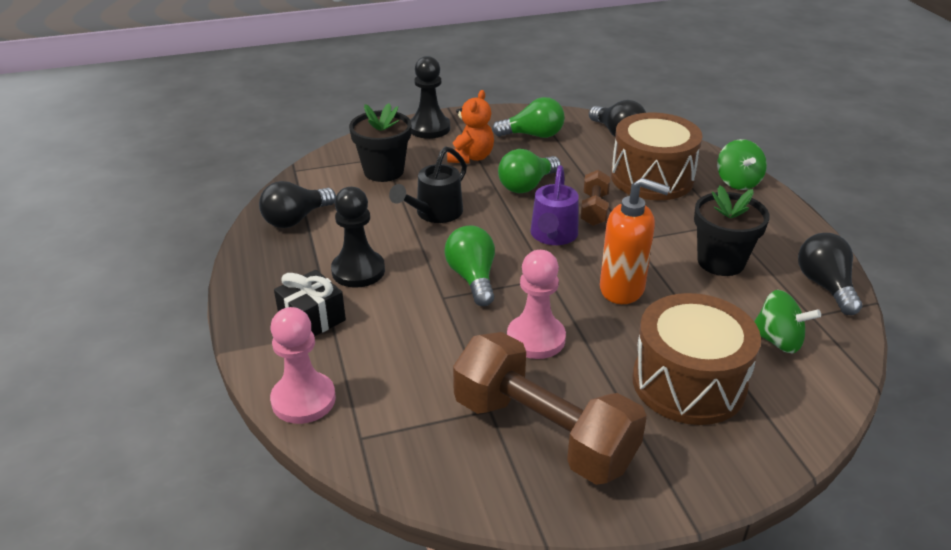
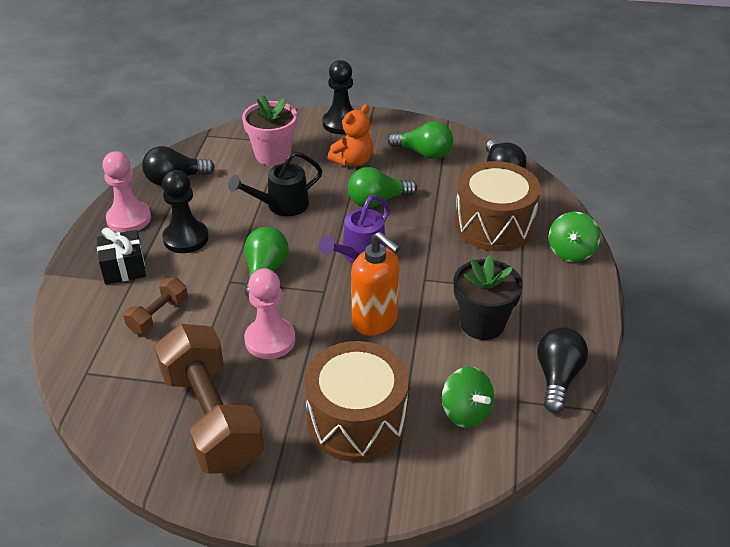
camera: 25 degrees right, 5 degrees up
(303, 400) = (71, 330): pink pawn -> pink pawn (129, 219)
(383, 171) = (273, 155): black flower pot -> pink flower pot
(594, 209) = (415, 240): brown dumbbell -> brown dumbbell (158, 316)

